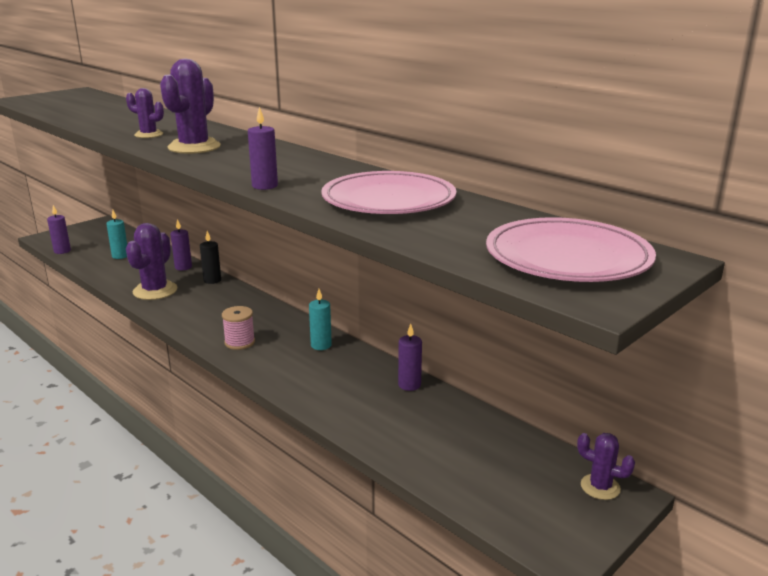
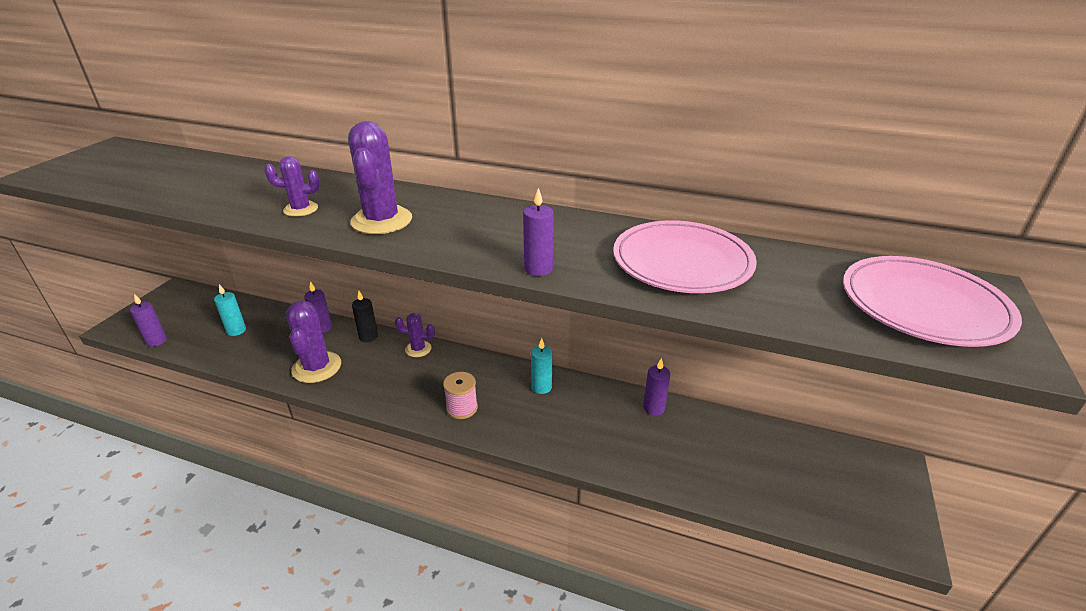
camera: 25 degrees left, 10 degrees up
(600, 487) = (874, 464): purple cactus -> purple cactus (418, 349)

